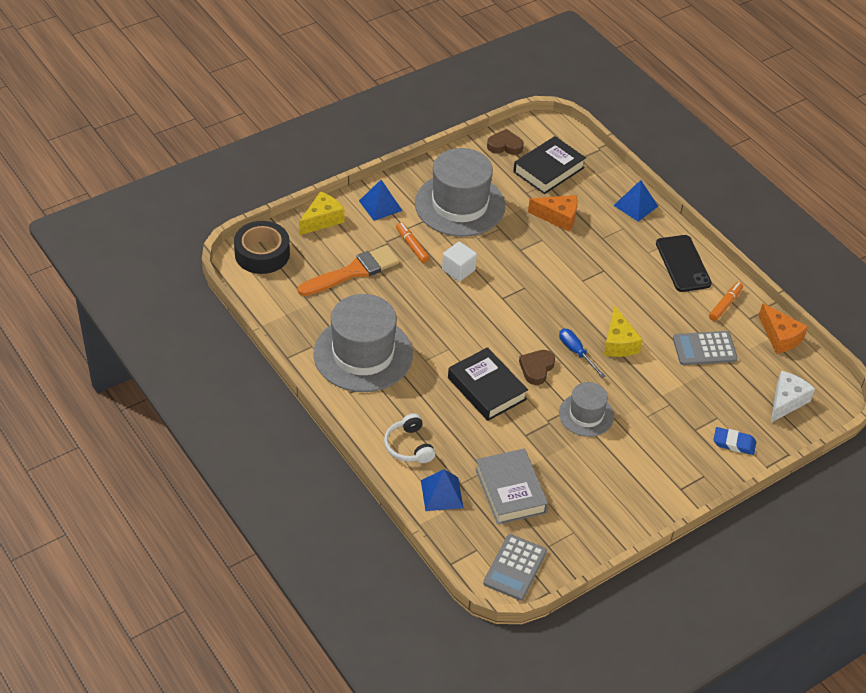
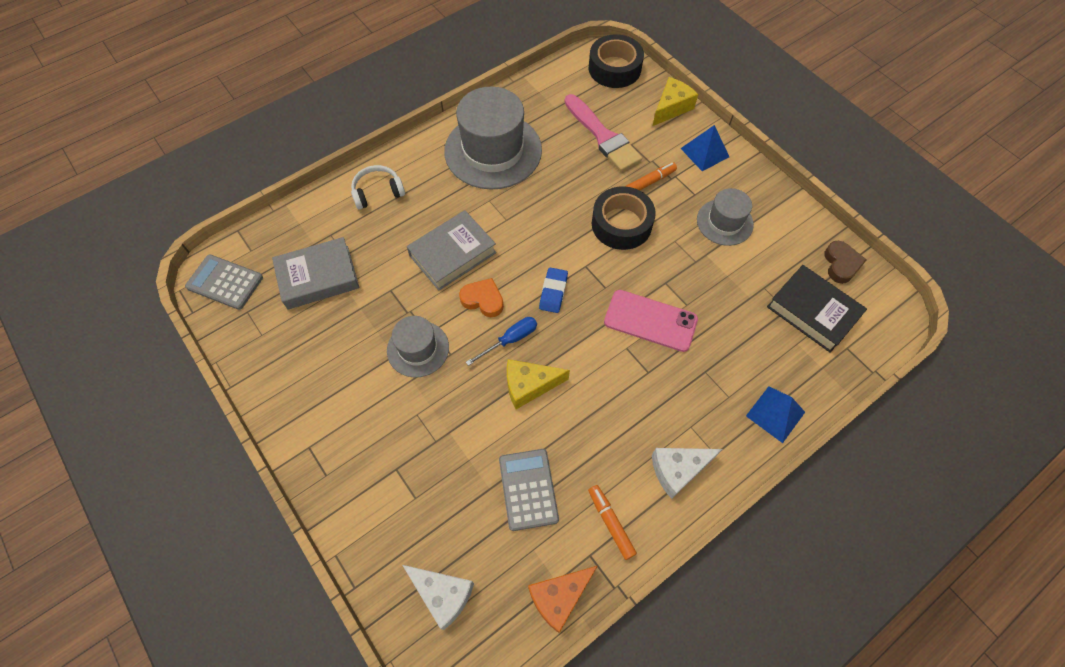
camera: 90 degrees right, 15 degrees up
(322, 220) = (671, 108): yellow cheese -> yellow cheese turned 90 degrees counterclockwise
(353, 271) = (603, 136): orange brush -> pink brush
(442, 494) = (319, 220): blue pyramid -> none
(458, 270) = (621, 224): white cube -> black tape
(460, 205) = (724, 222): grey hat -> grey hat, size x0.54
(486, 389) = (452, 254): black book -> grey book
(536, 369) = (483, 300): brown heart -> orange heart
(557, 263) = (650, 321): none -> pink phone
(558, 217) = (729, 322): orange cheese -> none
(683, 264) = (678, 470): black phone -> white cheese
(725, 304) = (610, 523): orange marker -> orange marker turned 150 degrees counterclockwise
(734, 443) = (373, 516): blue eraser -> blue eraser (553, 292)

